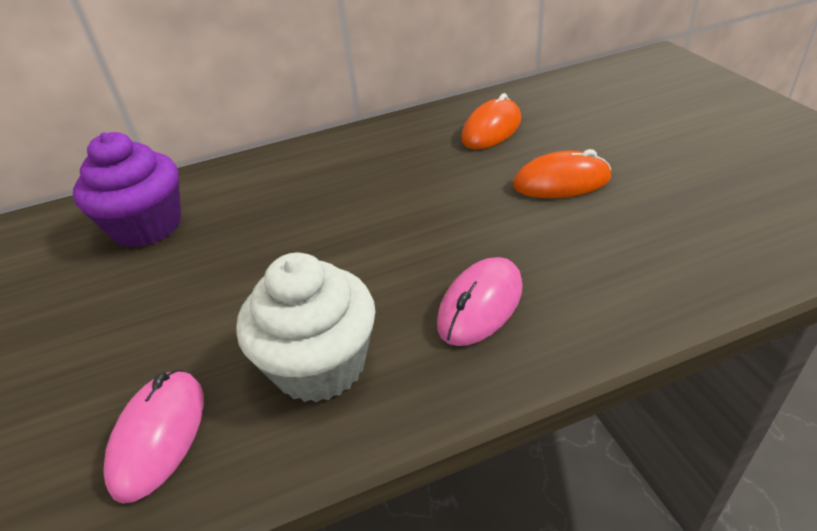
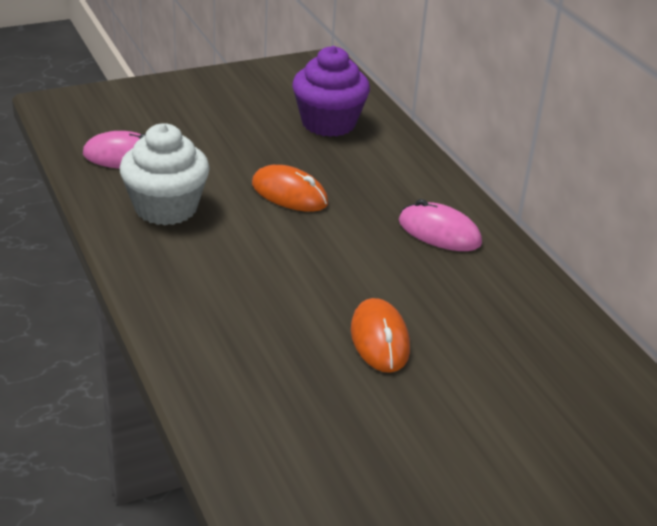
camera: 80 degrees right, 5 degrees down
(480, 305) = (210, 277): pink mouse -> pink mouse (439, 232)
(491, 129) = (488, 303): orange mouse -> orange mouse (289, 194)

